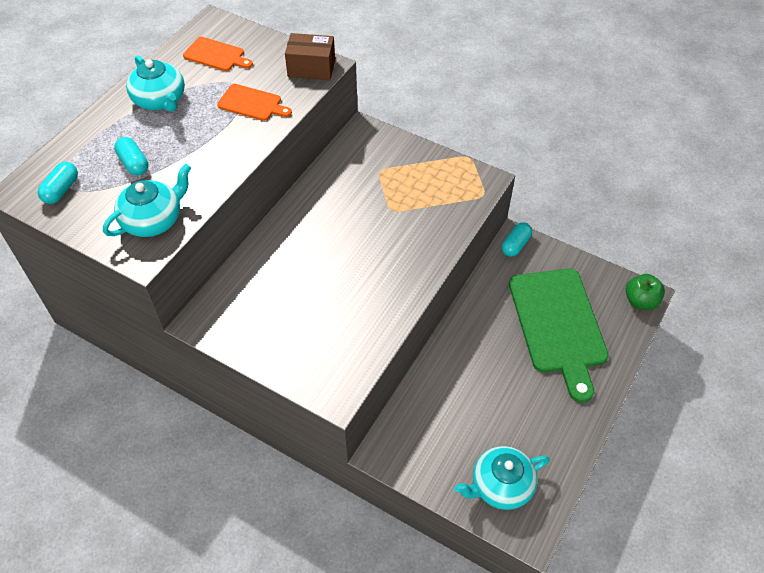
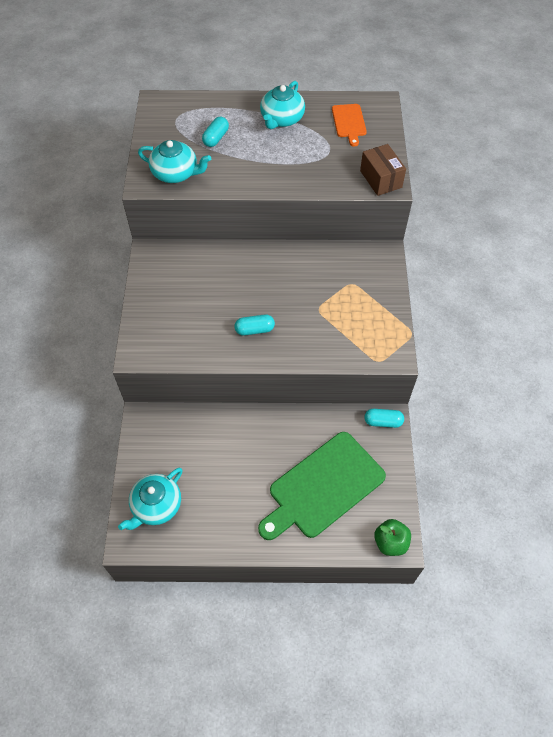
camera: 60 degrees right, 5 degrees up
(61, 190) = (170, 119): turquoise capsule -> turquoise capsule (254, 330)
(252, 103) = (317, 166): orange cutting board -> none
(500, 485) = (156, 506): turquoise teapot -> turquoise teapot turned 90 degrees counterclockwise

